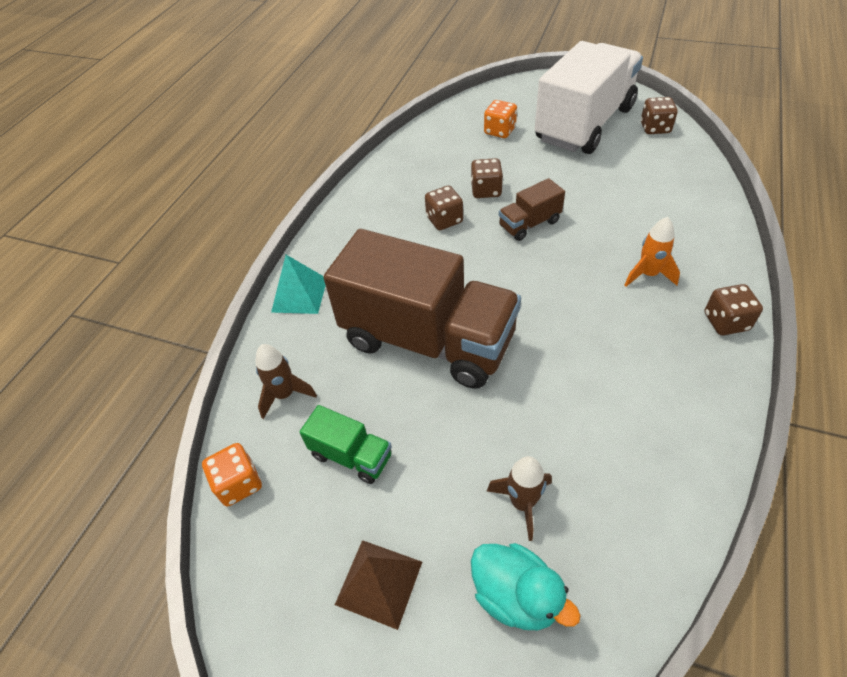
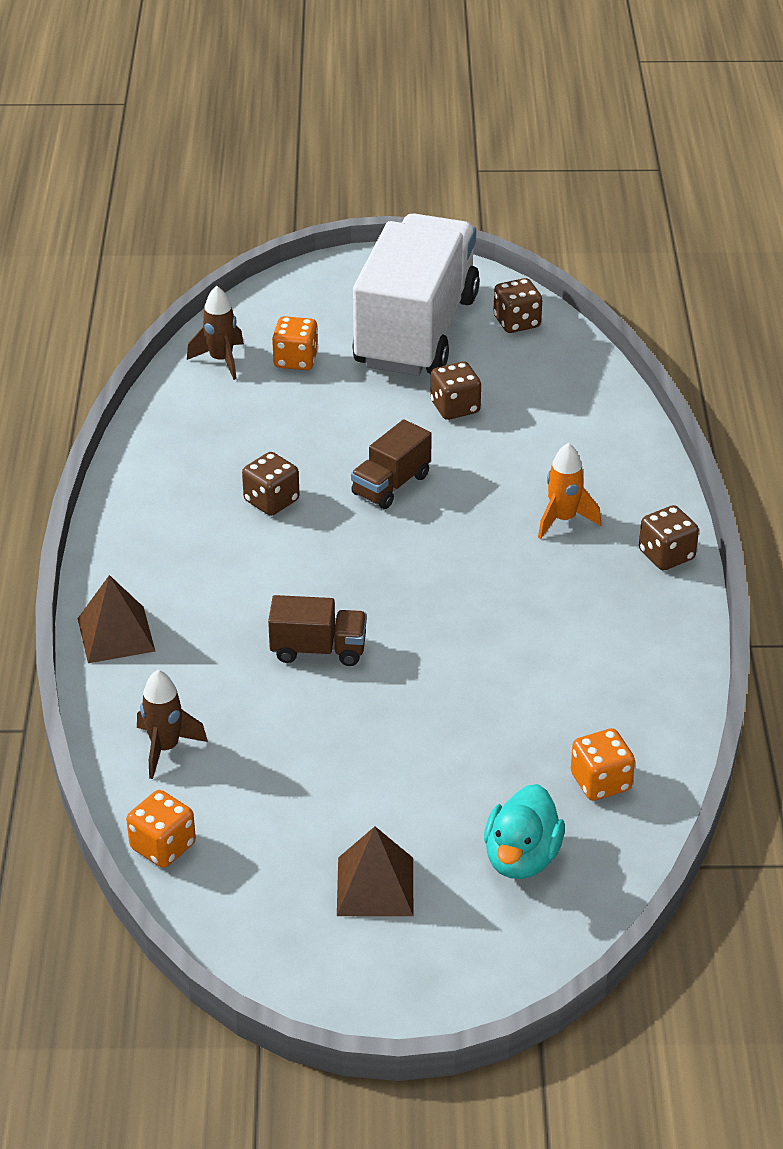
camera: 25 degrees left, 10 degrees down
(299, 295) = (116, 634): turquoise pyramid -> brown pyramid
(351, 455) = (284, 787): green truck -> none
(428, 340) = (318, 649): brown truck -> brown truck, size x0.43
(486, 190) = (312, 450): brown dice -> brown dice (455, 407)
(516, 595) = (521, 858): turquoise duck -> turquoise duck turned 90 degrees clockwise
(522, 503) = (498, 782): brown rocket -> brown rocket (221, 360)
(613, 532) = (600, 782): none -> orange dice

